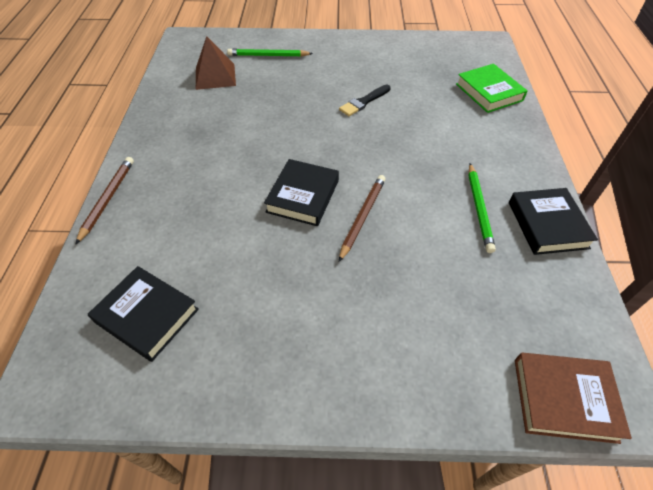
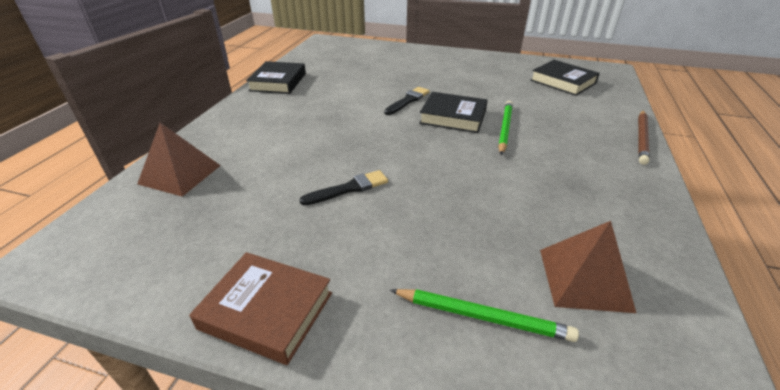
camera: 165 degrees left, 15 degrees down
(303, 196) = (453, 117): black book -> black book turned 75 degrees clockwise
(362, 217) = (408, 100): brown pencil -> black brush
(479, 209) = (315, 93): green pencil -> green pencil (504, 129)
(489, 92) = (180, 174): green book -> brown pyramid
(564, 399) = (347, 44): brown book -> brown book (266, 311)

